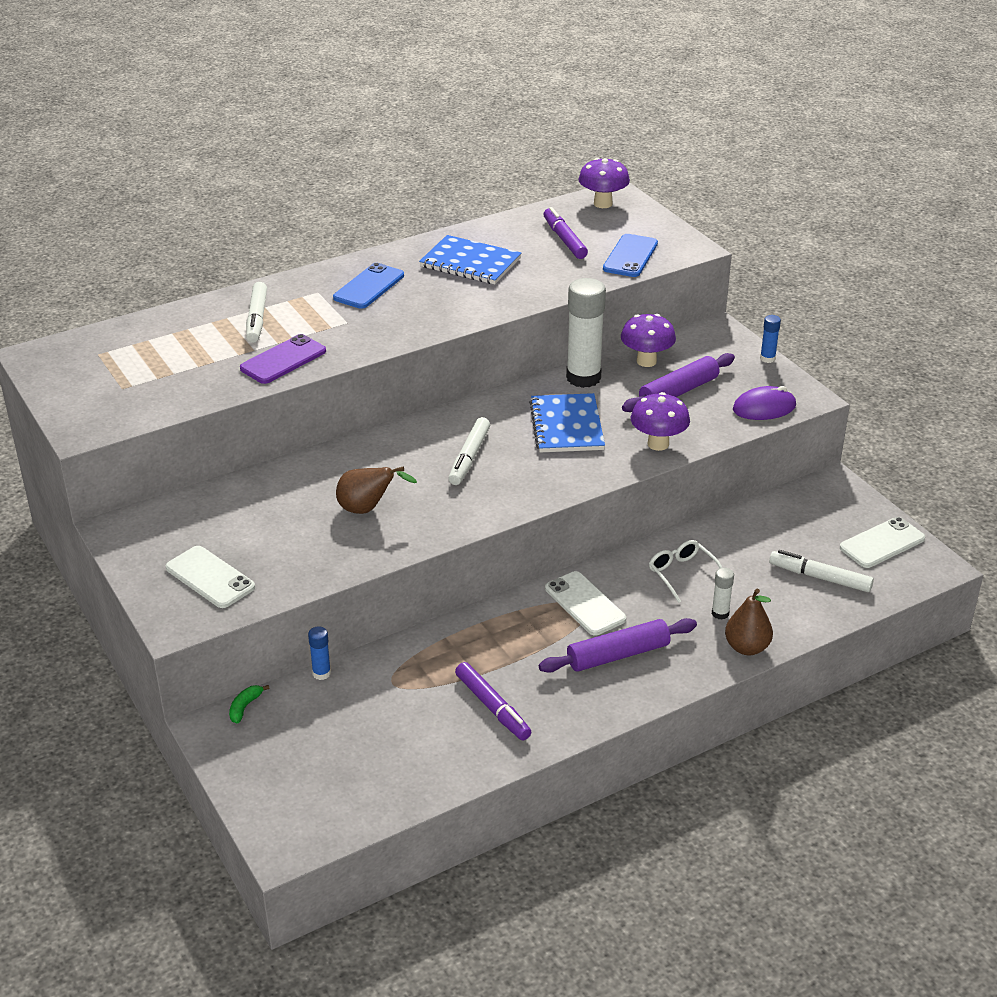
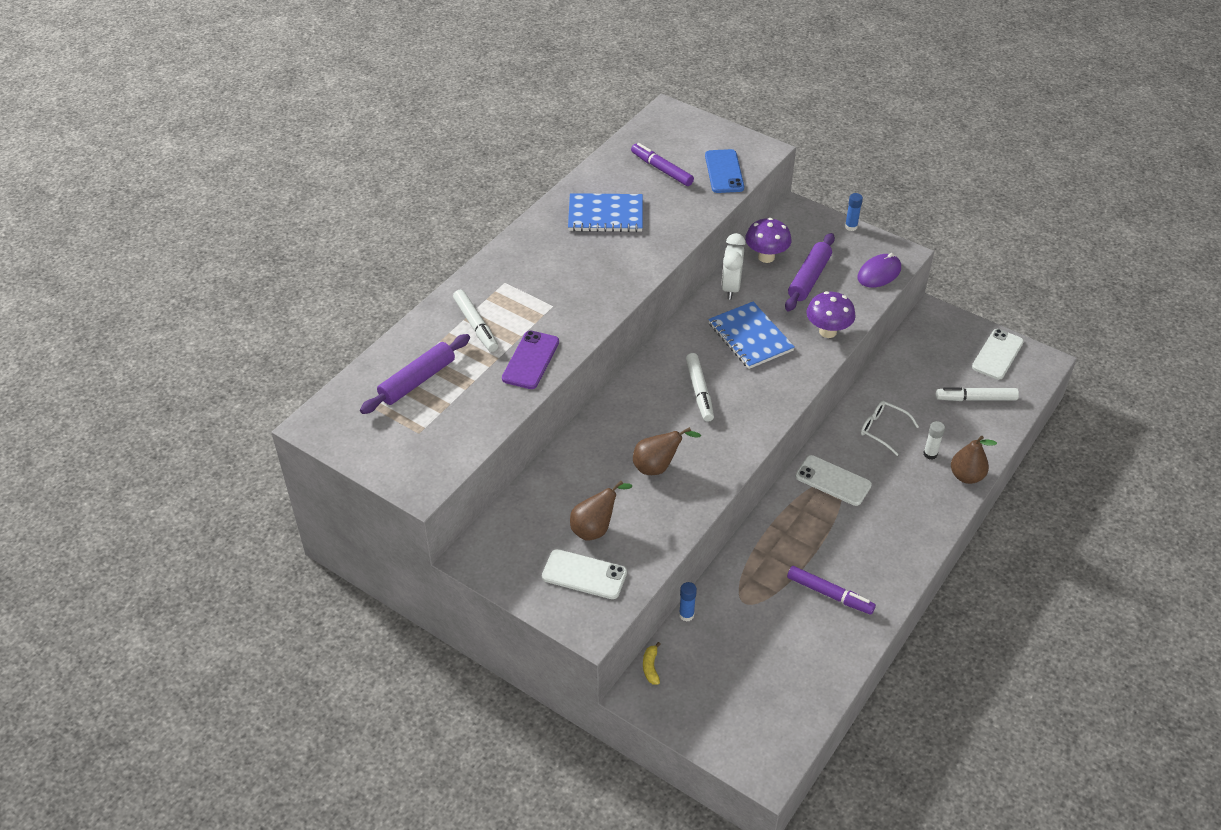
camera: 25 degrees left, 10 degrees up
(245, 707) = (651, 667): green banana -> yellow banana
(256, 542) = (595, 528): none -> brown pear
(369, 287) = (543, 264): blue phone -> none
(583, 378) = (731, 288): white glue stick -> white clock
(603, 204) = (665, 124): purple mushroom -> none
(618, 655) = (885, 516): purple rolling pin -> purple rolling pin (417, 381)

